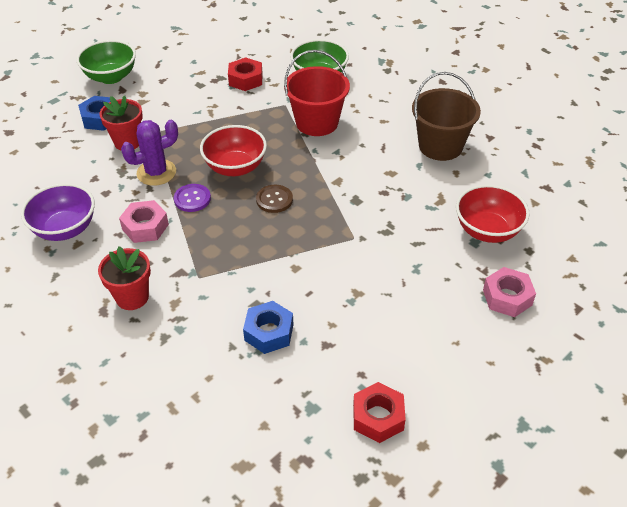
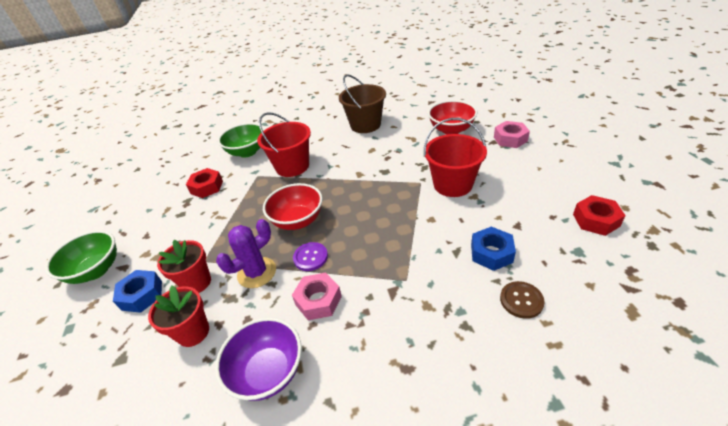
camera: 55 degrees left, 5 degrees down
(132, 297) = (402, 337): red flower pot -> red flower pot (193, 332)
(156, 172) = (257, 272): purple cactus -> purple cactus turned 45 degrees clockwise
(274, 200) = (352, 209): brown button -> brown button (521, 300)
(368, 267) = (453, 184): none -> red bucket

